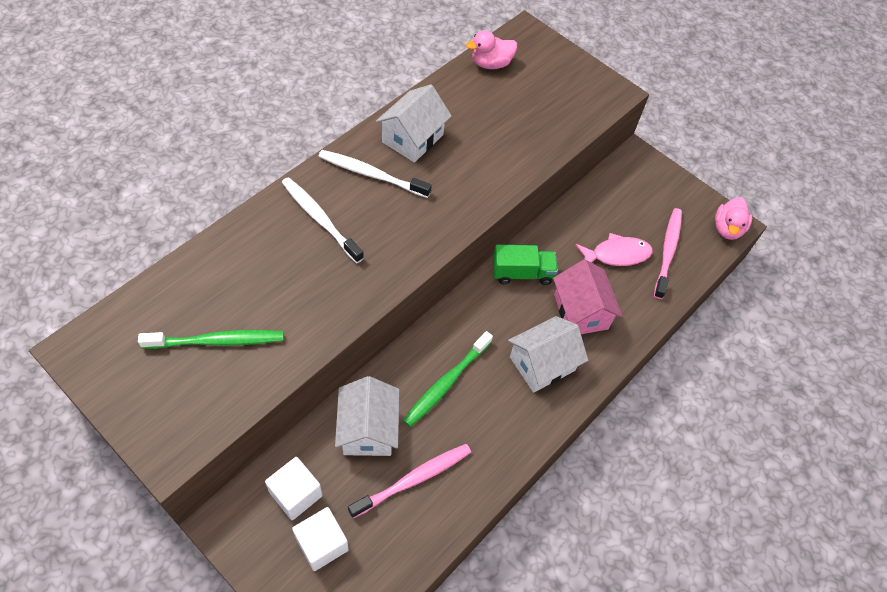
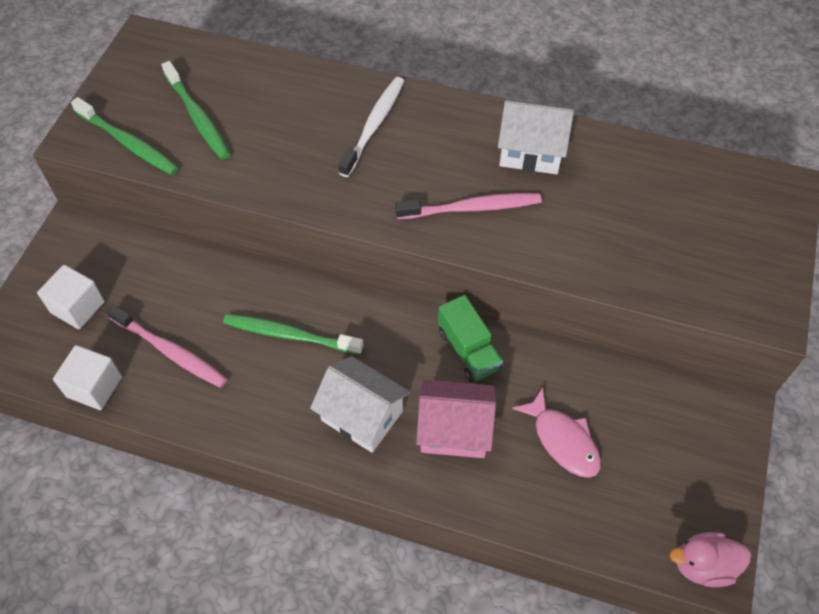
camera: 70 degrees right, 0 degrees up
(208, 410) = (128, 143): none -> green toothbrush
(296, 494) = (117, 266): white cube -> white cube (94, 387)
(368, 429) = (206, 292): white house -> none
(371, 174) = (457, 139): white toothbrush -> none
(491, 64) = (701, 174): pink duck -> none
(580, 312) = (454, 430): pink house -> pink house turned 45 degrees clockwise
(667, 251) = (609, 499): pink toothbrush -> pink toothbrush (472, 208)

